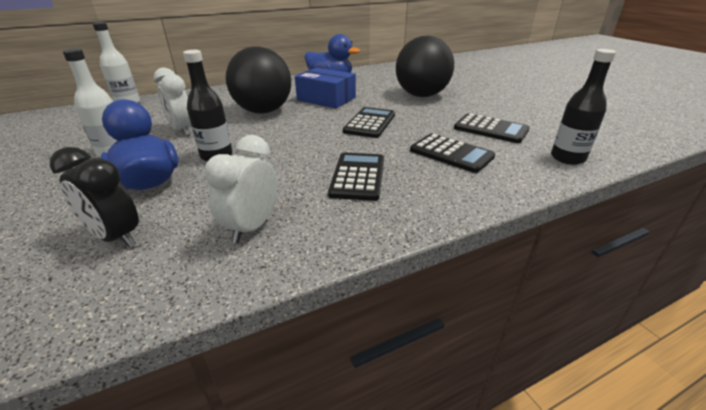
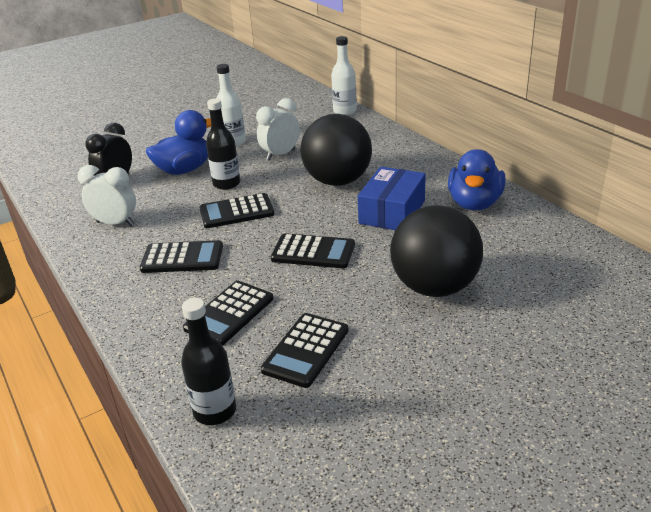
camera: 85 degrees right, 0 degrees up
(283, 151) = (236, 212): none -> black calculator

